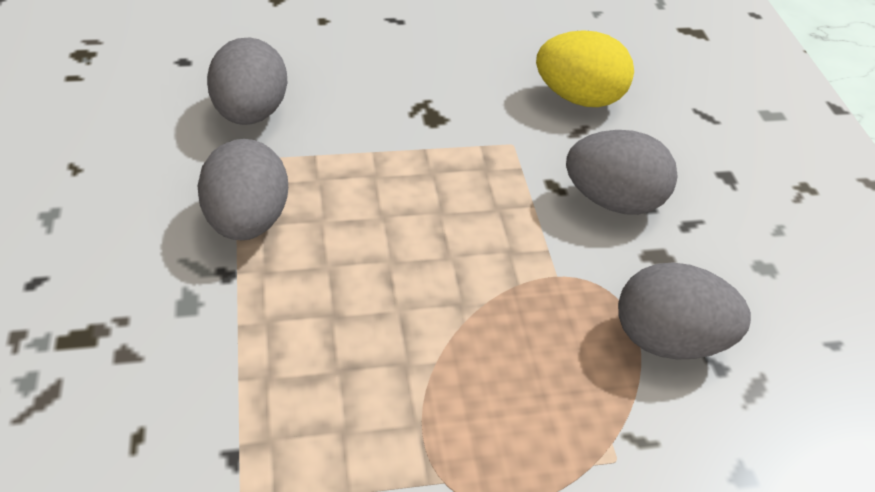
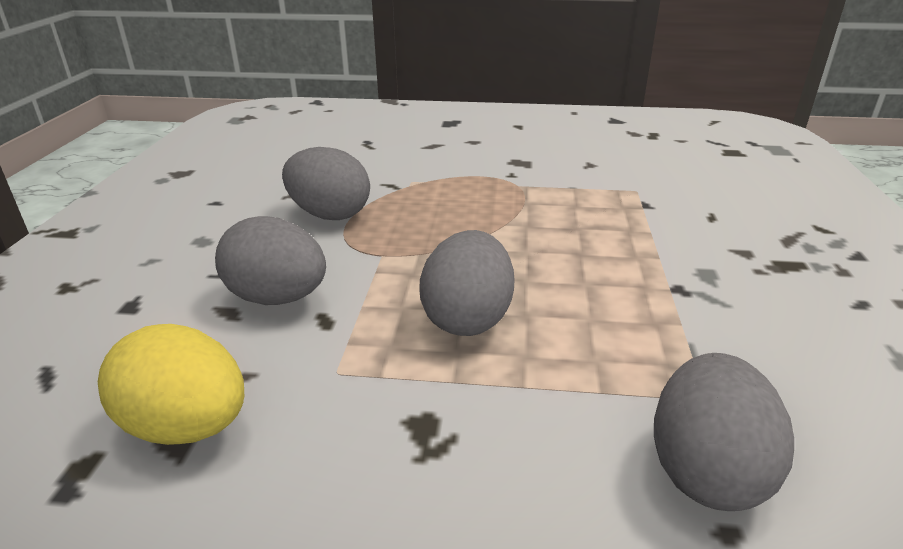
camera: 160 degrees left, 15 degrees down
(247, 221) = (671, 326): grey egg -> grey egg (467, 318)

